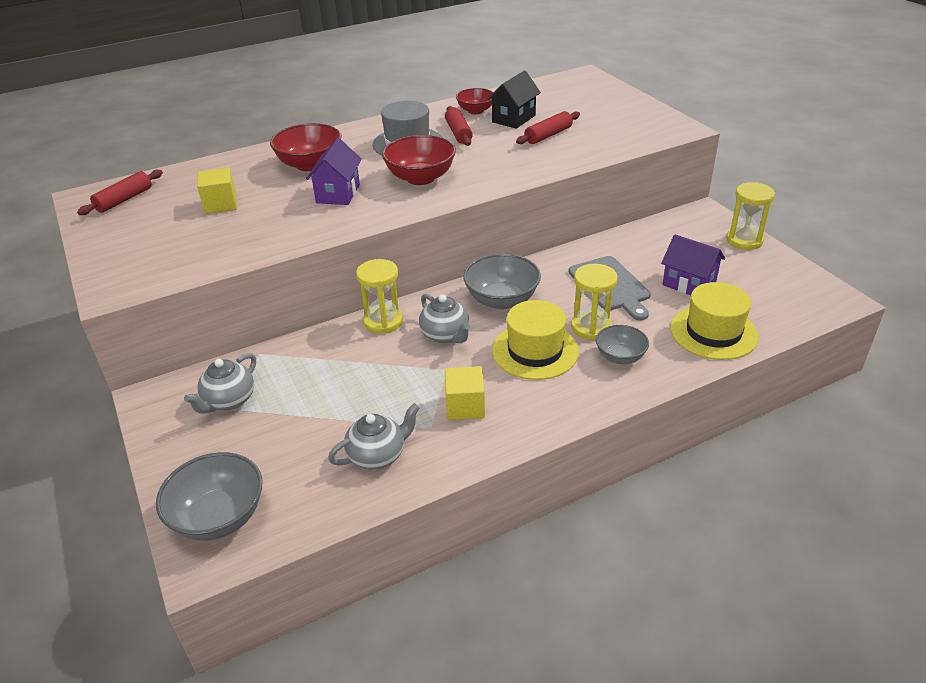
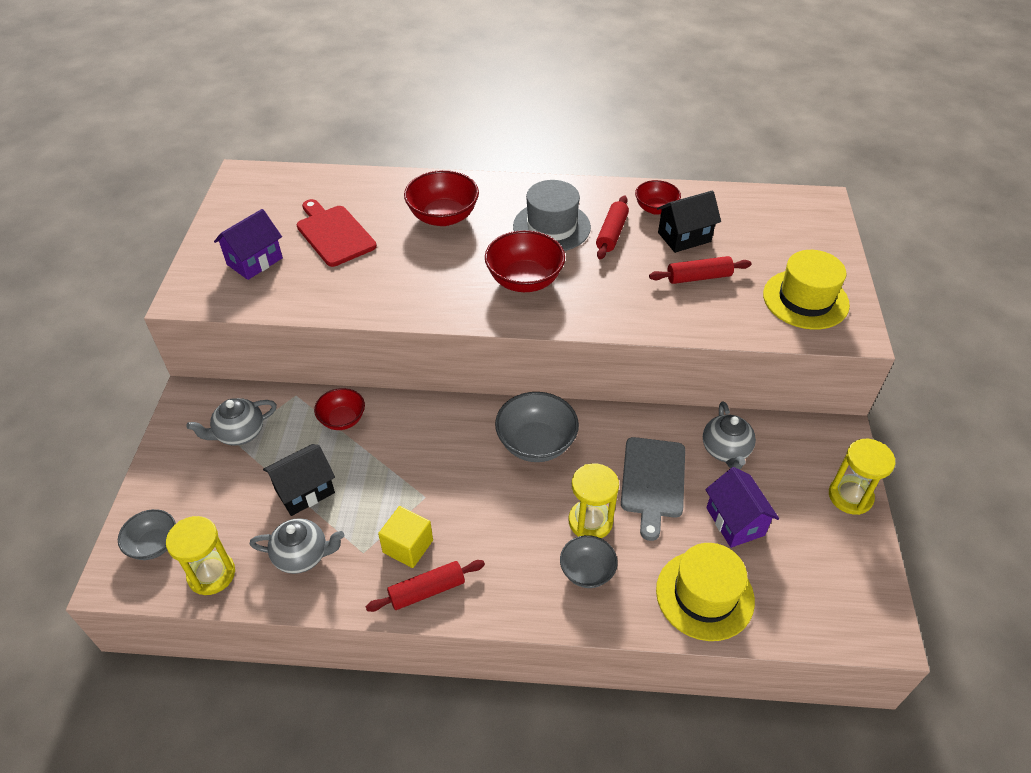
camera: 30 degrees right, 10 degrees up
(124, 200) = (268, 193): red rolling pin -> red rolling pin (427, 591)
(219, 517) = (154, 544): grey bowl -> grey bowl, size x0.62
(221, 204) = (334, 234): yellow cube -> red cutting board
(321, 351) = (342, 419): none -> red bowl
(335, 412) = (304, 491): none -> black house
(338, 194) = (436, 266): purple house -> purple house (254, 261)
(383, 321) = (415, 413): yellow hourglass -> yellow hourglass (211, 574)
(445, 335) = (454, 458): grey teapot -> grey teapot (725, 450)
(535, 351) = (516, 520): yellow hat -> yellow hat (805, 299)

